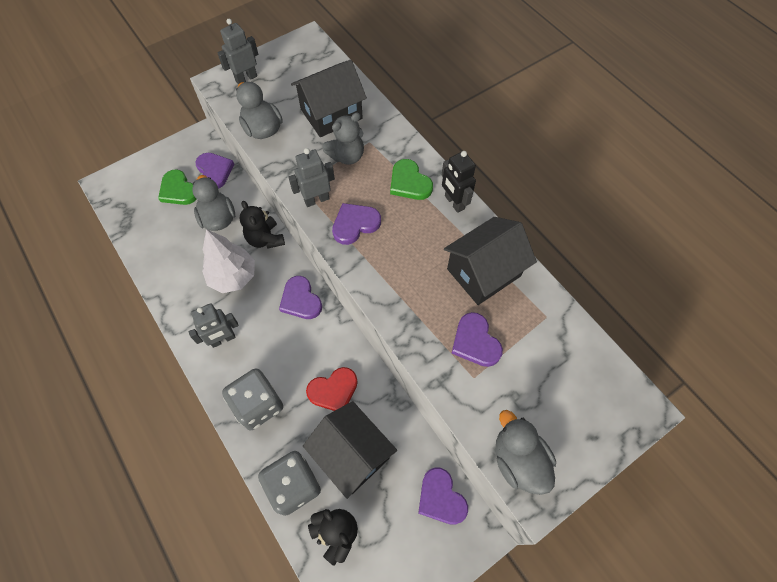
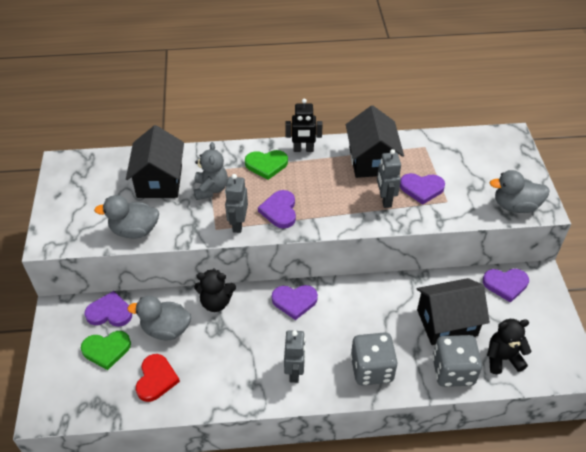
camera: 60 degrees left, 15 degrees down
(233, 277) = (237, 341): white tree -> none
(246, 78) = (65, 220): grey robot -> grey robot (385, 200)
(333, 390) = (389, 312): red heart -> red heart (156, 379)

